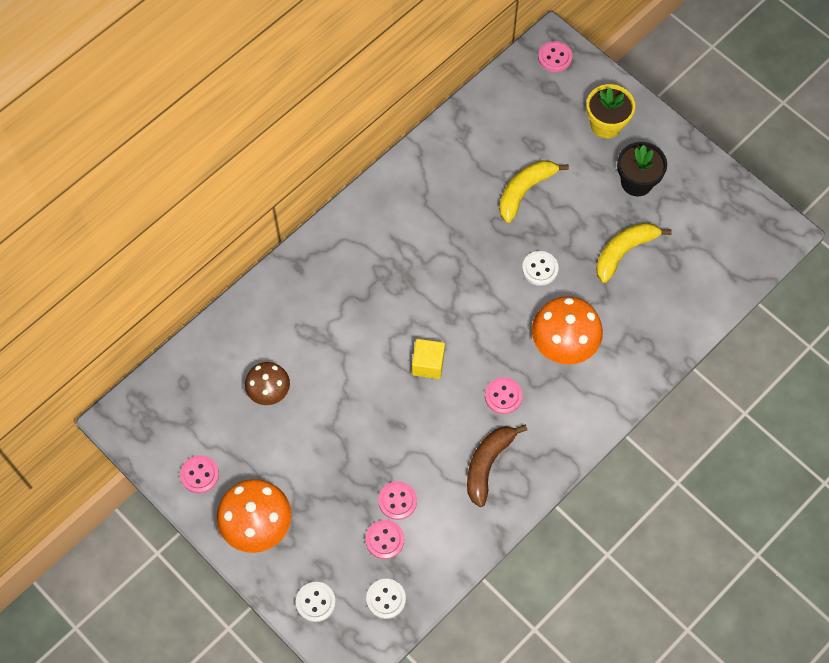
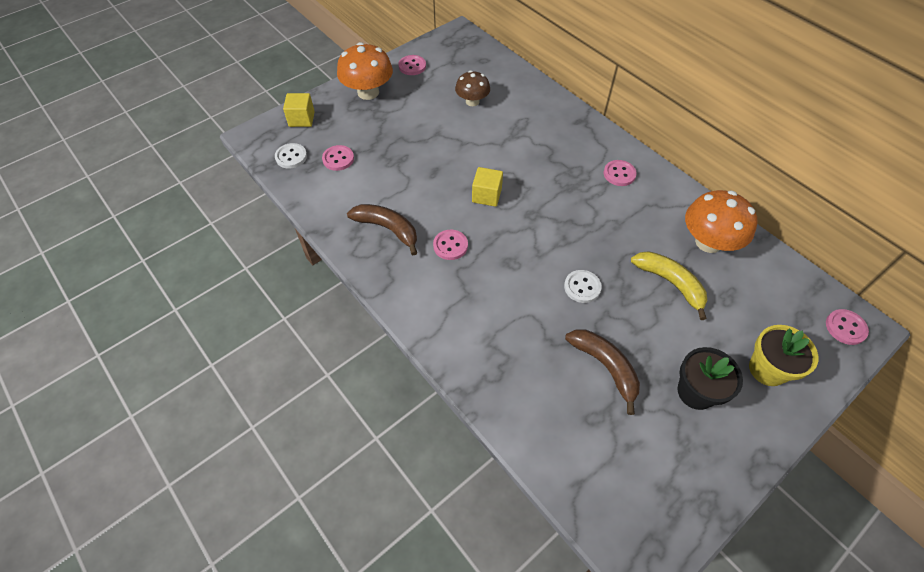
camera: 95 degrees right, 10 degrees down
(315, 602) = (302, 119): white button -> yellow cube
(397, 501) = (368, 168): pink button -> pink button (619, 174)
(564, 343) = (500, 299): orange mushroom -> orange mushroom (708, 242)
(624, 251) = (605, 367): yellow banana -> brown banana

